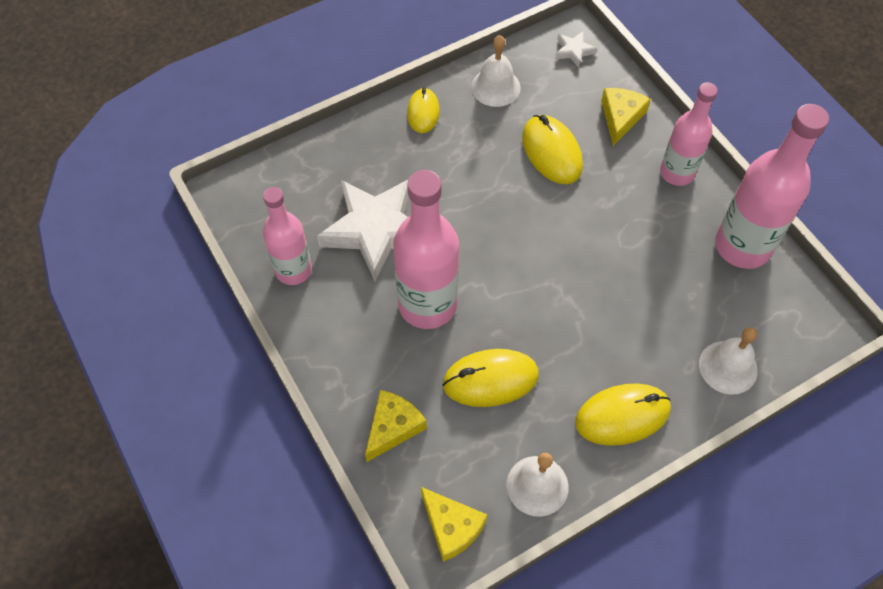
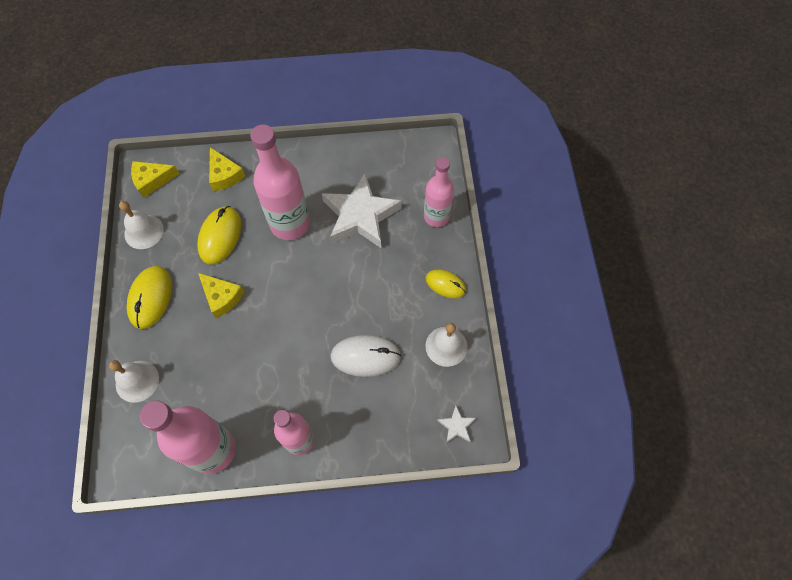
camera: 115 degrees right, 5 degrees up
(293, 270) = (356, 161): pink bottle -> pink bottle (436, 216)
(551, 152) = (365, 356): yellow mouse -> white mouse
(620, 117) = (371, 426): yellow cheese -> yellow cheese (222, 297)

